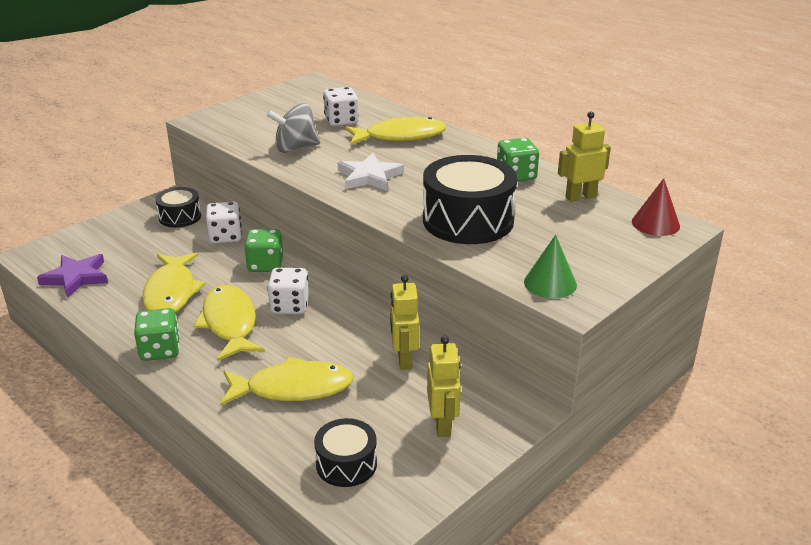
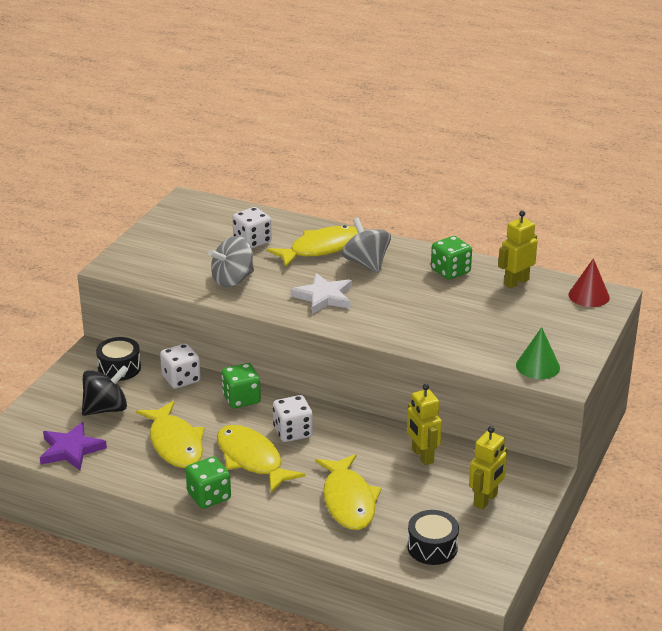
camera: 20 degrees left, 0 degrees up
(138, 248) = (106, 409): none -> black spinning top
(293, 388) = (348, 501): yellow fish -> yellow fish turned 105 degrees clockwise
(435, 155) = (366, 263): none -> grey spinning top
(442, 424) = (486, 500): yellow robot -> yellow robot turned 60 degrees clockwise
(468, 220) = (438, 323): black drum -> none

